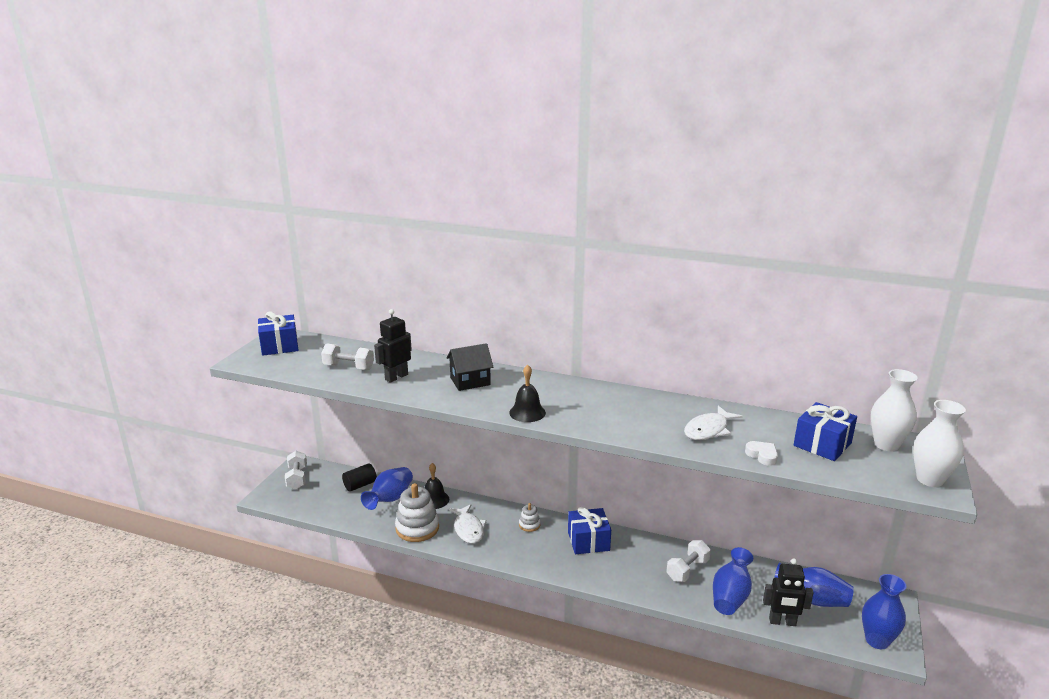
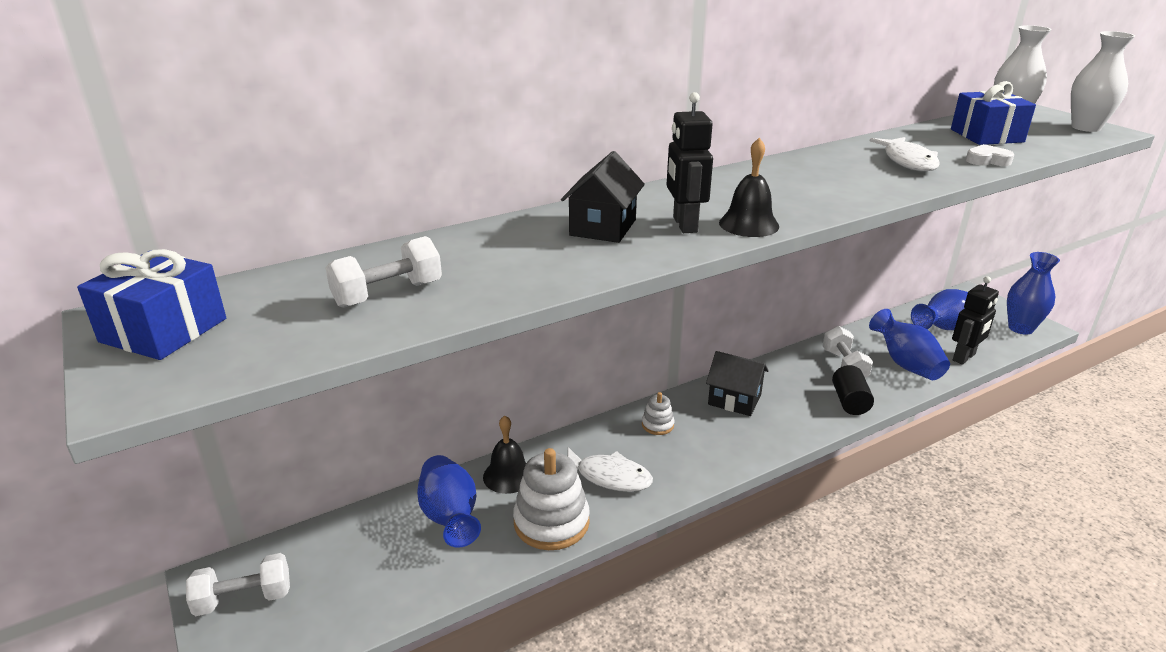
camera: 50 degrees left, 5 degrees up
(297, 478) = (244, 599): white dumbbell -> white dumbbell turned 45 degrees counterclockwise
(360, 485) = (372, 532): black cylinder -> black cylinder (850, 402)
(396, 377) = (497, 269): black robot -> black robot (684, 225)
(588, 541) = (734, 400): blue gift -> black house

